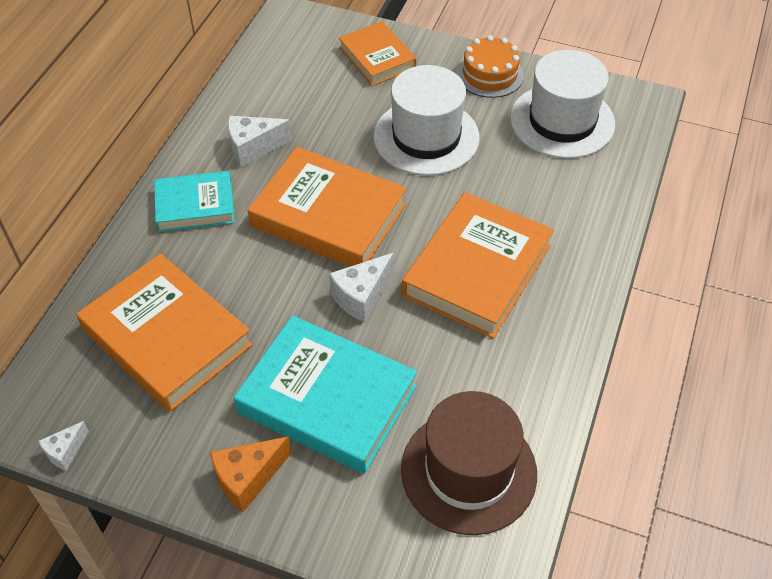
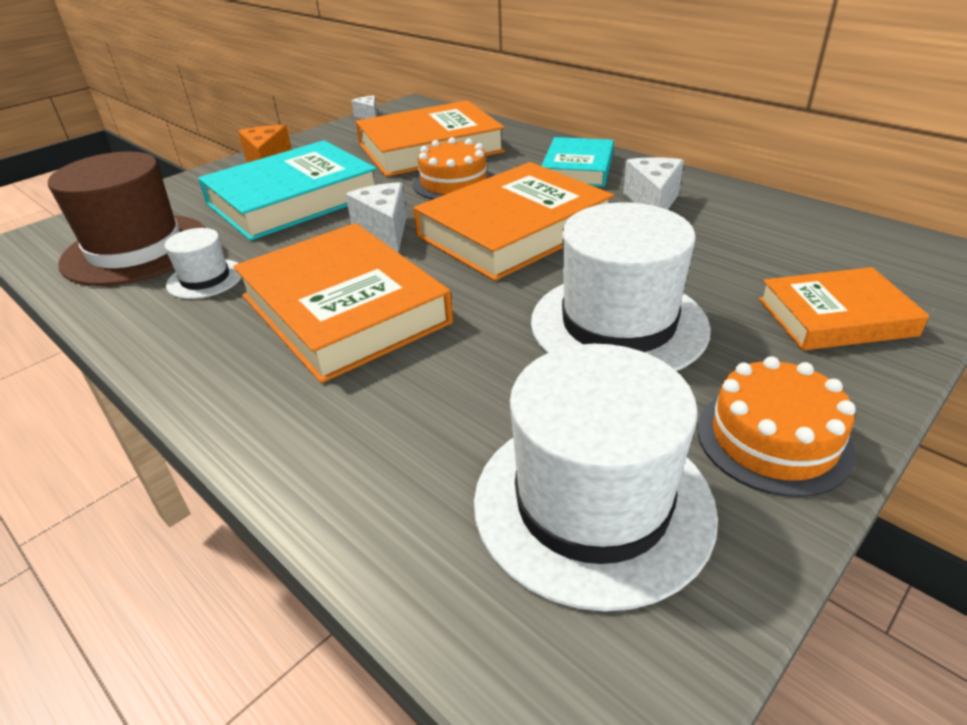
camera: 115 degrees right, 15 degrees down
(251, 284) = (453, 183): none -> orange cake
(484, 380) = (205, 279): none -> white hat

